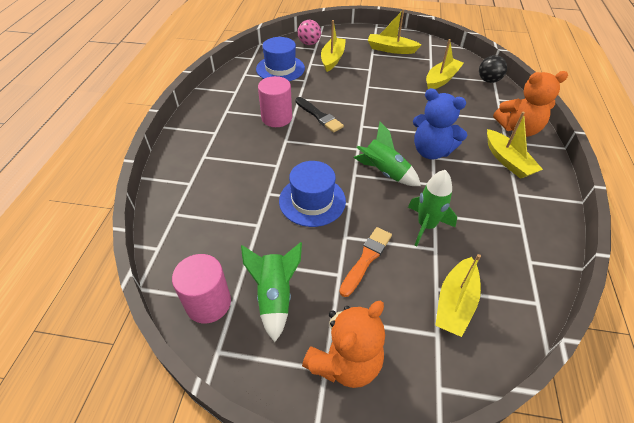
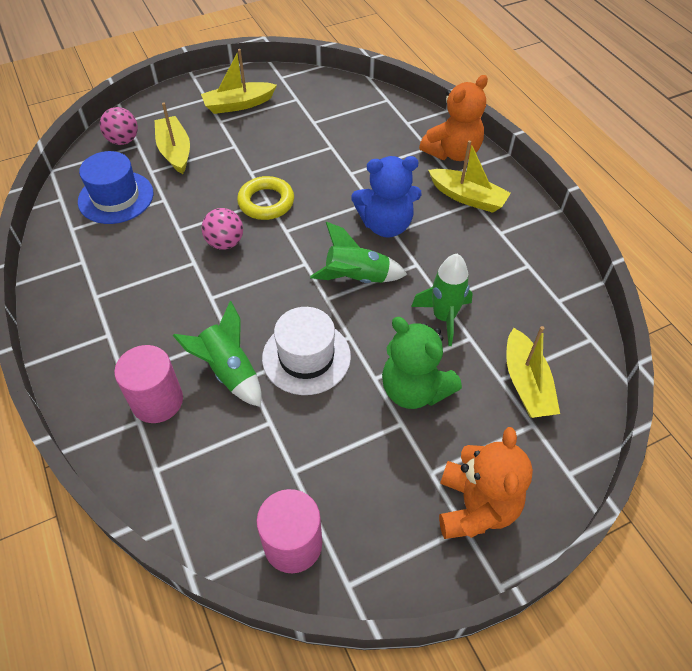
camera: 35 degrees left, 5 degrees up
(275, 296) = (357, 489): green rocket -> green rocket (229, 371)
(276, 118) = (173, 272): pink cylinder -> pink cylinder (157, 401)
(312, 201) = (306, 357): blue hat -> white hat
(319, 116) = (225, 243): black brush -> pink ball
(363, 105) = (266, 202): none -> yellow ring
(366, 259) = (414, 389): orange brush -> green teddy bear
(441, 79) = (329, 123): yellow boat -> none
(488, 80) = (381, 101): black ball -> none

